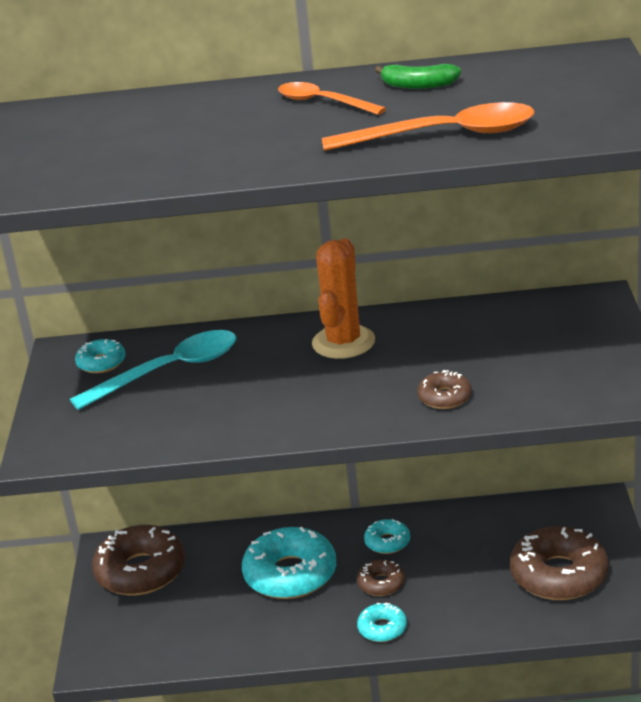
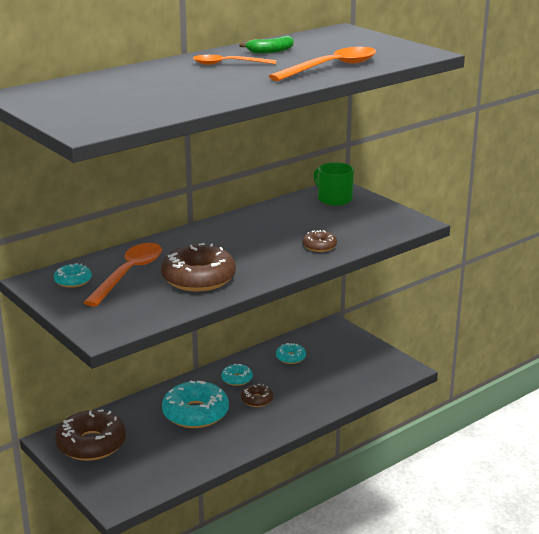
camera: 40 degrees left, 5 degrees down
(169, 371) = (129, 274): turquoise spoon -> orange spoon
(343, 342) = (222, 236): orange cactus -> none
(382, 628) = (283, 420): turquoise donut -> turquoise donut (290, 357)
(559, 575) = (350, 364): brown donut -> brown donut (198, 278)
(567, 317) = (334, 199): none -> green mug

